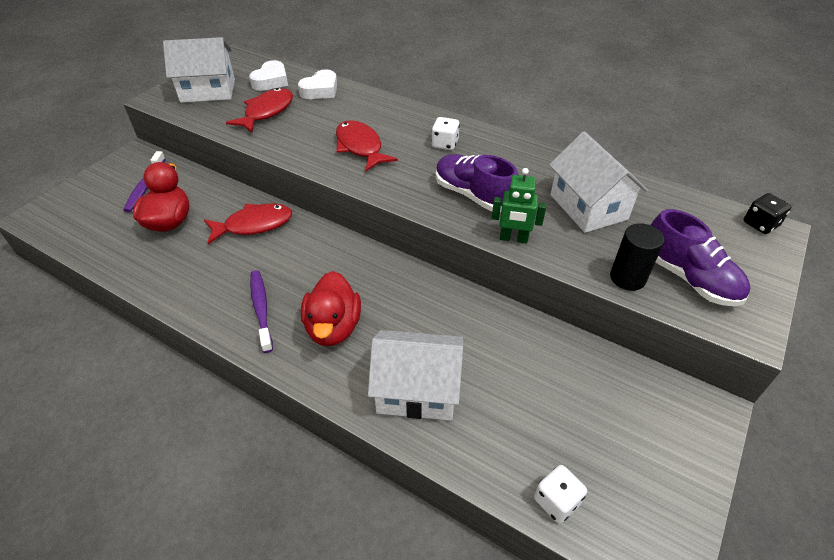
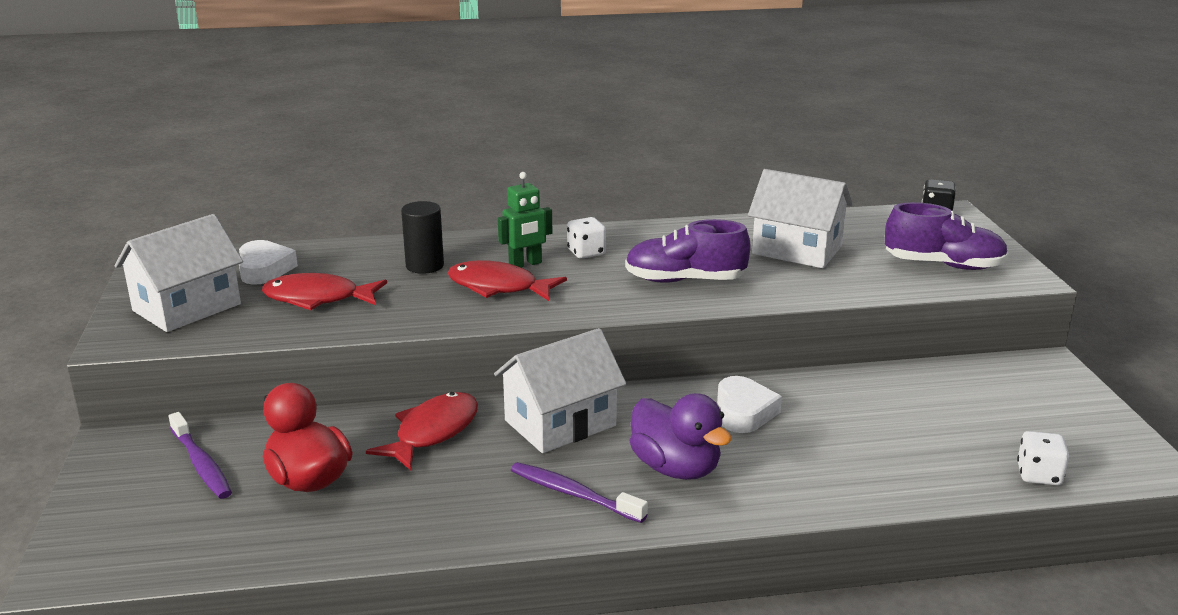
camera: 40 degrees left, 20 degrees down
(266, 112) = (318, 298): red fish -> red fish turned 75 degrees counterclockwise
(320, 90) = (352, 256): white heart -> white heart (744, 412)
(333, 327) = (676, 468): red duck -> purple duck
(417, 390) = (829, 469): white house -> white house (560, 423)
(513, 238) = (774, 296): green robot -> green robot (525, 264)
(627, 278) = (903, 283): black cylinder -> black cylinder (424, 266)

